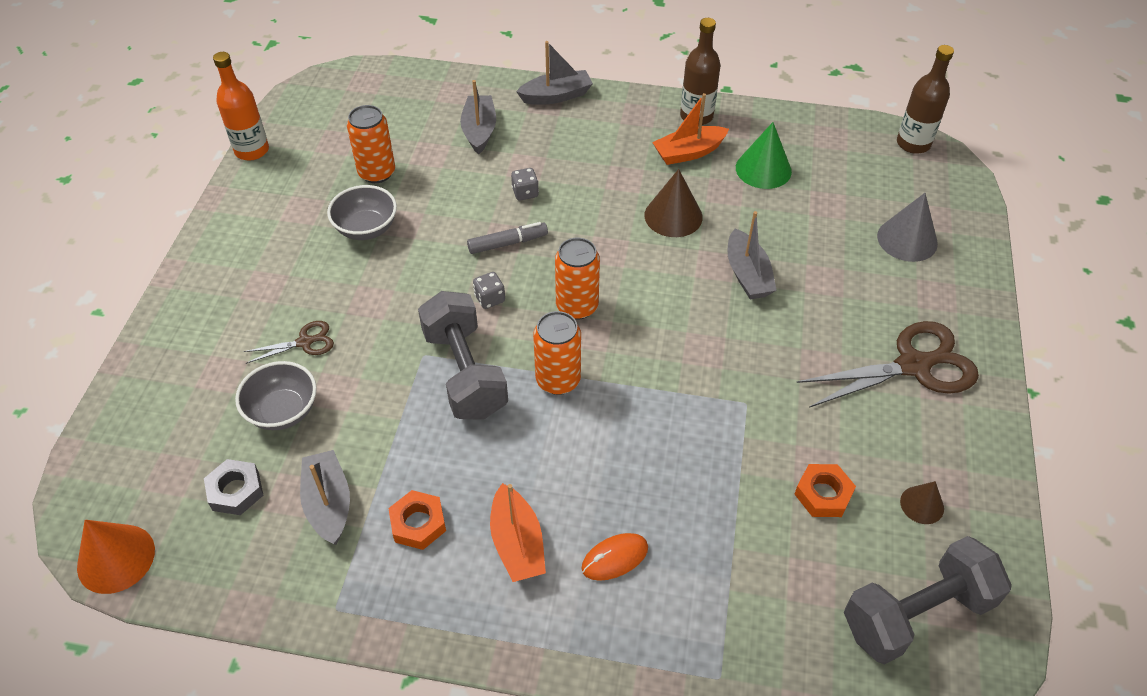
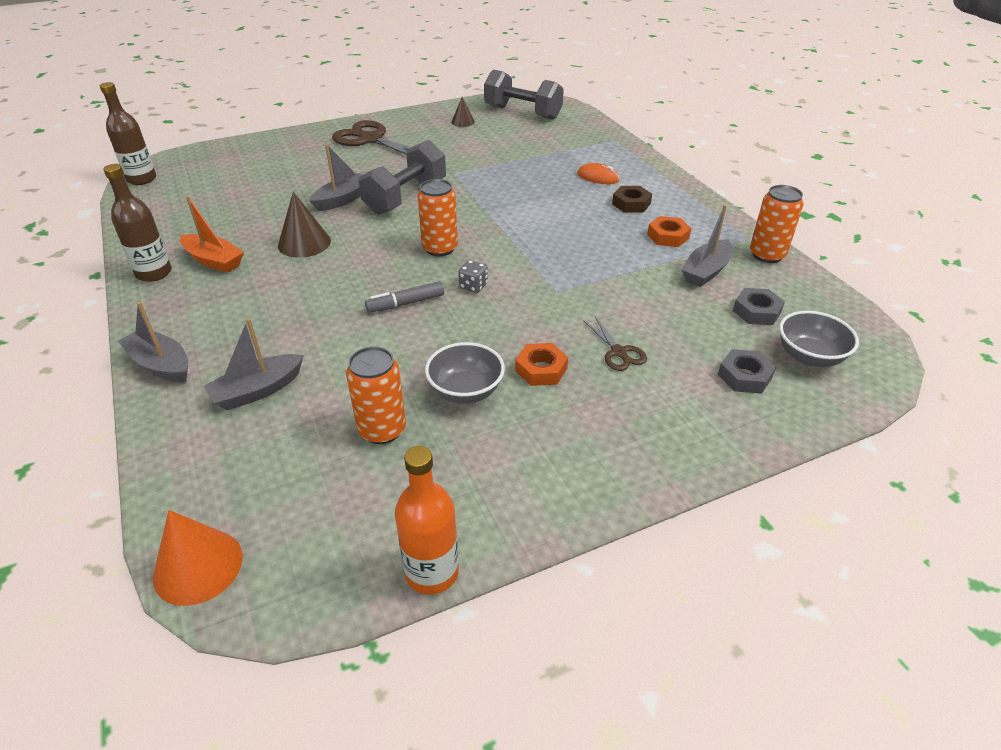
camera: 125 degrees left, 10 degrees down
(116, 558) = (865, 332): orange cone -> orange cone (198, 566)
(190, 405) = (744, 376): none -> grey nut
(283, 411) = (682, 327): grey bowl -> grey bowl (809, 356)
(305, 342) = (618, 352): brown scissors -> brown scissors turned 150 degrees counterclockwise
(465, 373) = (549, 267): grey dumbbell -> grey dumbbell (406, 197)
(507, 243) = (406, 303): grey marker -> grey marker turned 60 degrees counterclockwise
(517, 543) = (631, 204): orange boat -> brown nut
(525, 193) = (334, 321): grey dice -> none
(558, 380) = (511, 232): orange can -> orange can (767, 255)
(763, 169) = (214, 224): green cone -> none
(823, 494) = (487, 142): orange nut -> orange nut (541, 369)
(907, 239) = (258, 161): grey cone -> none

